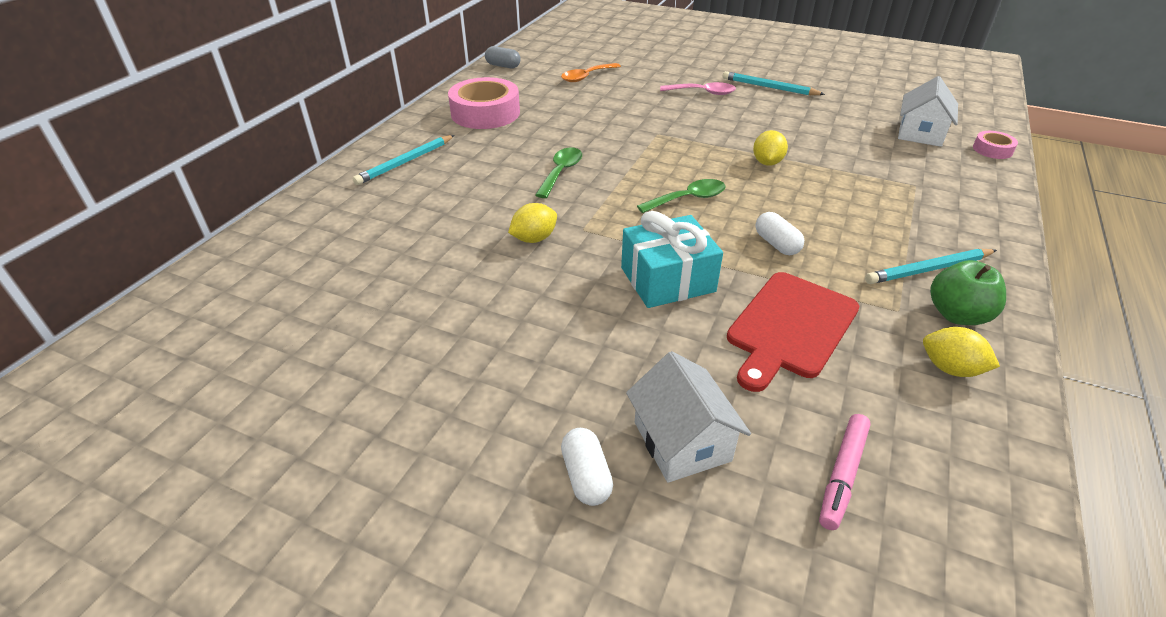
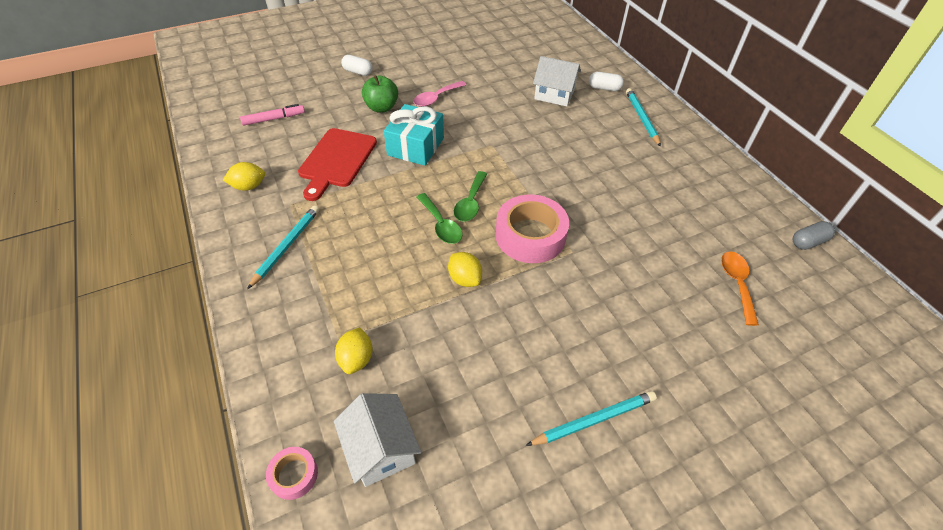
camera: 130 degrees right, 10 degrees up
(485, 113) = (695, 181): pink tape -> pink tape (530, 236)
(534, 239) = (503, 125): yellow lemon -> yellow lemon (356, 359)
(561, 172) = (563, 170): green spoon -> green spoon (441, 225)
(682, 441) = (338, 96): white house -> white house (554, 94)
(703, 93) = (627, 346): pink spoon -> pink spoon (436, 98)
(776, 244) = (386, 205): white capsule -> white capsule (604, 88)
(790, 327) = (336, 160): red cutting board -> red cutting board turned 150 degrees counterclockwise
(842, 475) = (274, 119): pink marker -> pink marker turned 90 degrees clockwise
(957, 315) = (256, 222): green apple -> green apple (382, 107)

